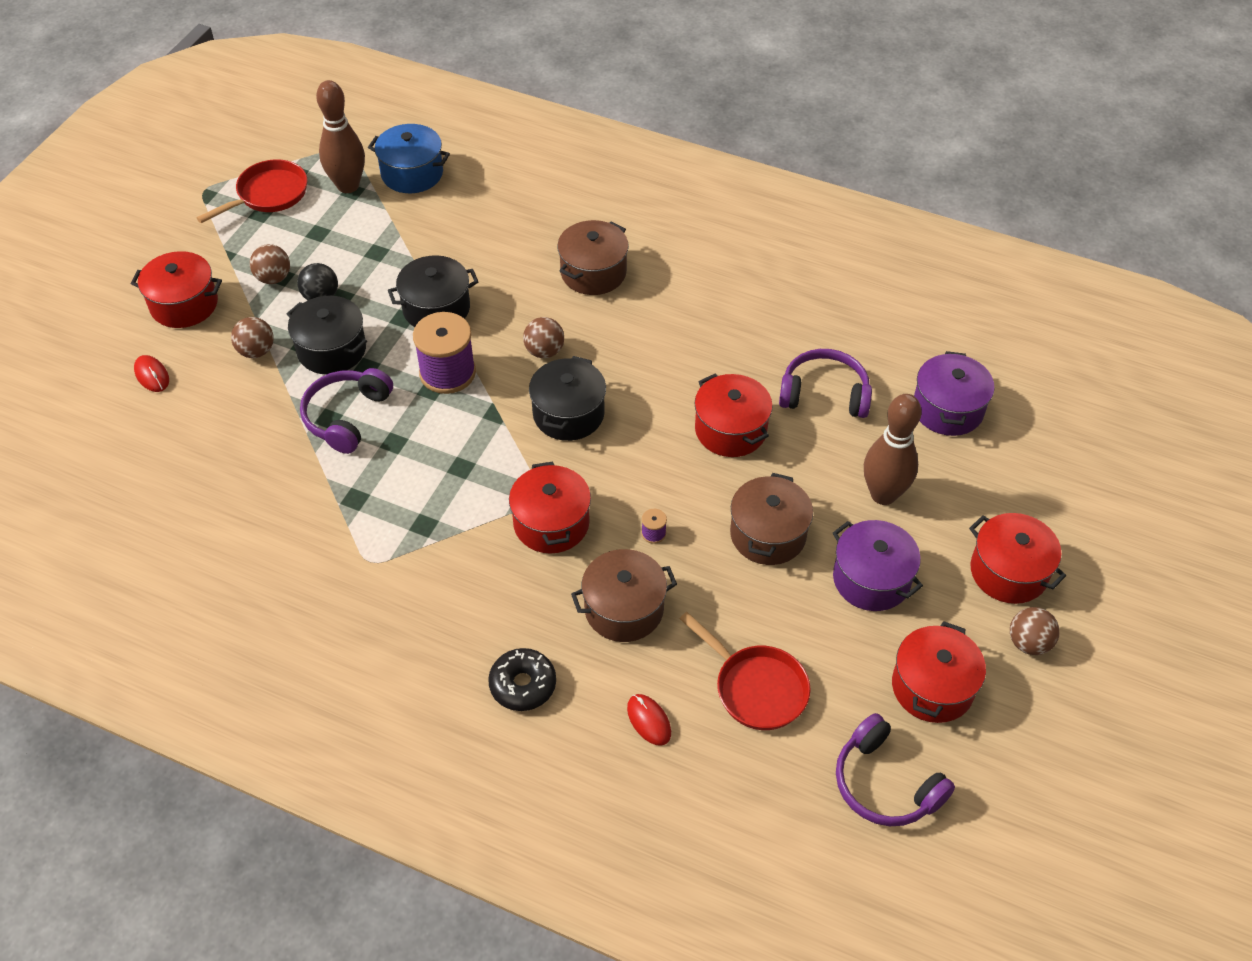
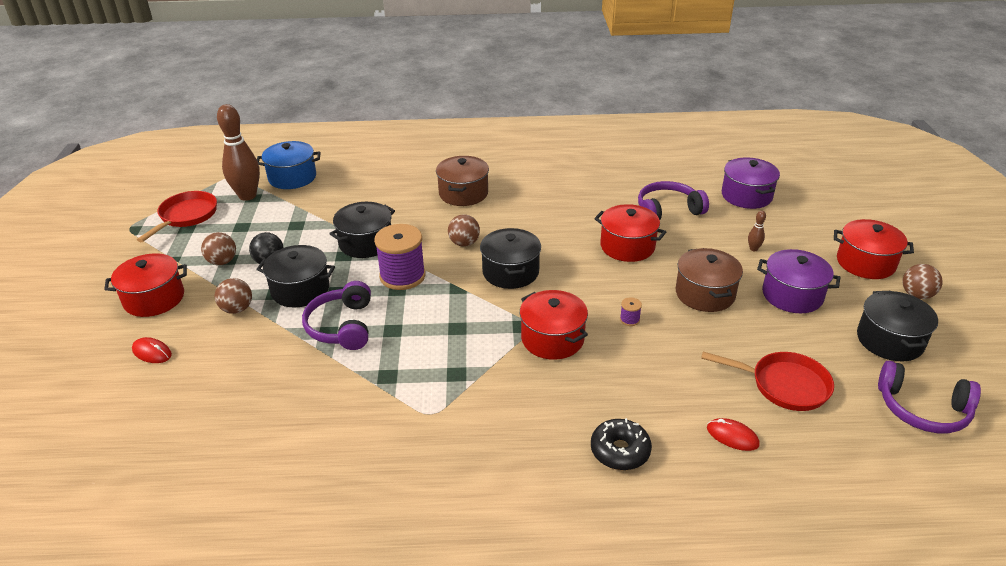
camera: 25 degrees left, 15 degrees down
(624, 609) = (650, 372): brown pot -> none
(883, 494) = (753, 249): brown bowling pin -> brown bowling pin, size x0.41
(932, 687) = (889, 340): red pot -> black pot

